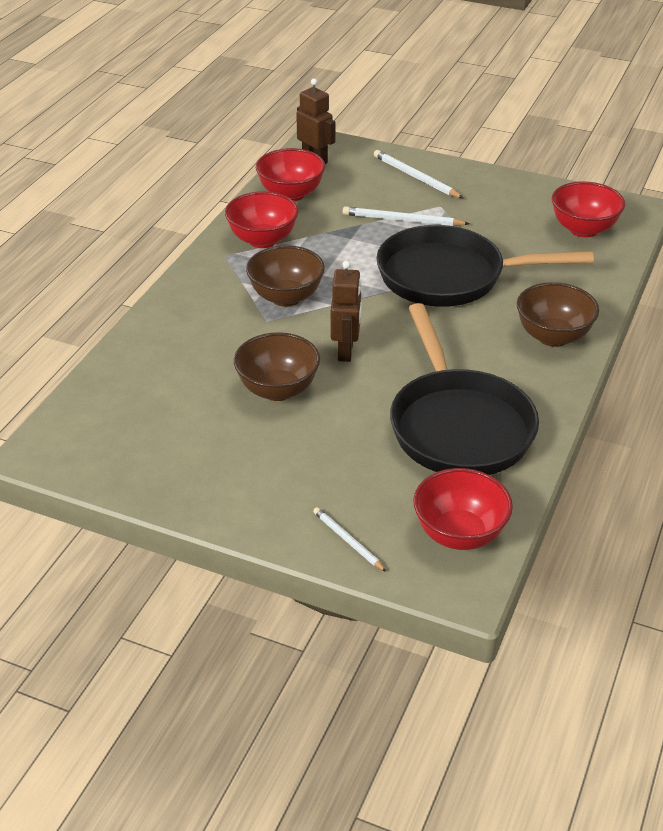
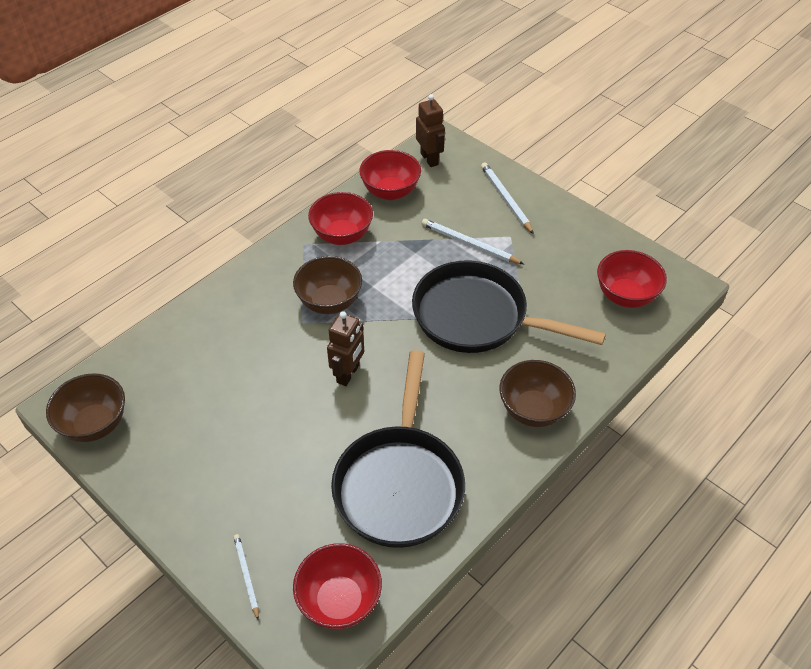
camera: 20 degrees right, 10 degrees up
(278, 390) = (273, 398): brown bowl -> brown bowl (95, 424)

